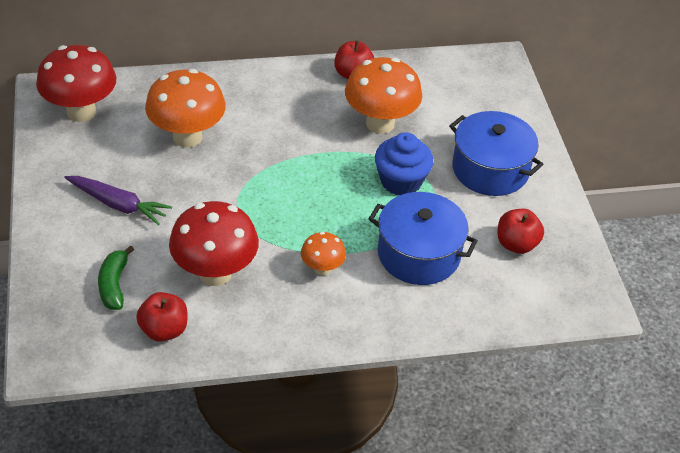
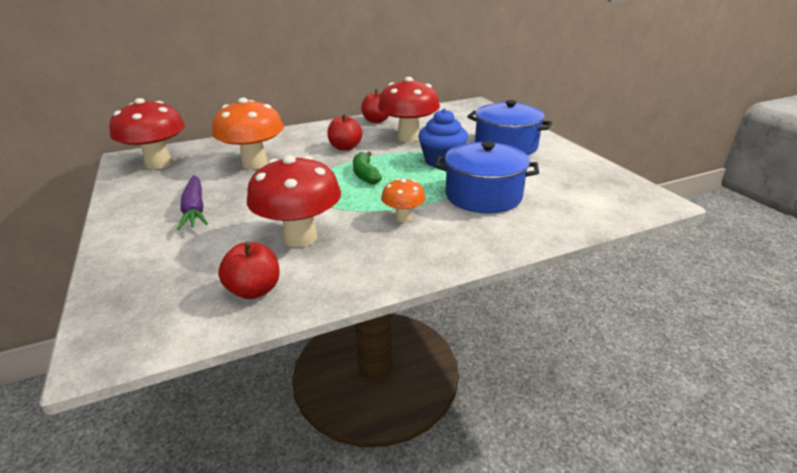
camera: 10 degrees left, 15 degrees down
(114, 285) = (193, 264): green banana -> green banana (365, 175)
(118, 204) = (195, 209): purple carrot -> purple carrot turned 60 degrees clockwise
(380, 123) = (408, 137): orange mushroom -> red mushroom
(516, 244) = (558, 178): red apple -> red apple (345, 147)

